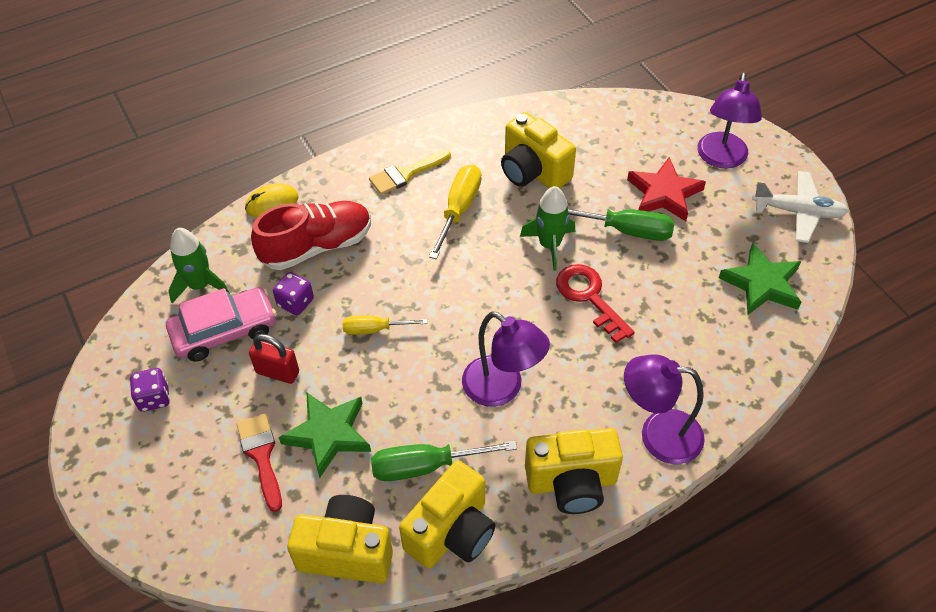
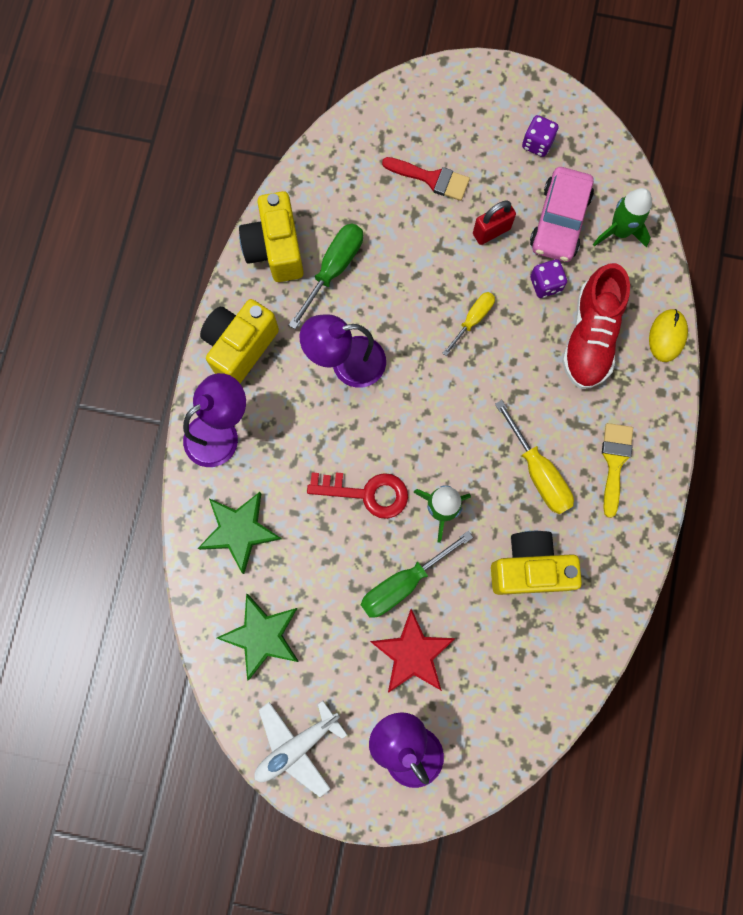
camera: 130 degrees right, 25 degrees up
(328, 434) = (411, 228): green star -> green star (239, 531)
(347, 551) = (318, 182): yellow camera -> none

